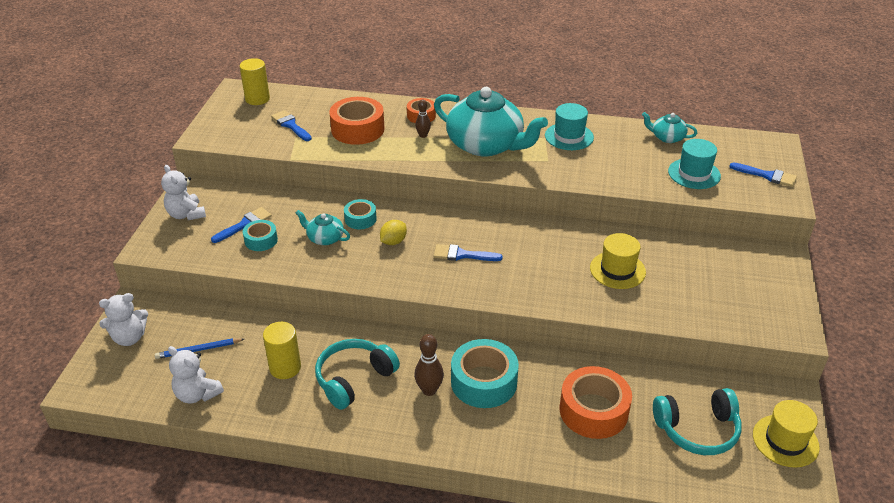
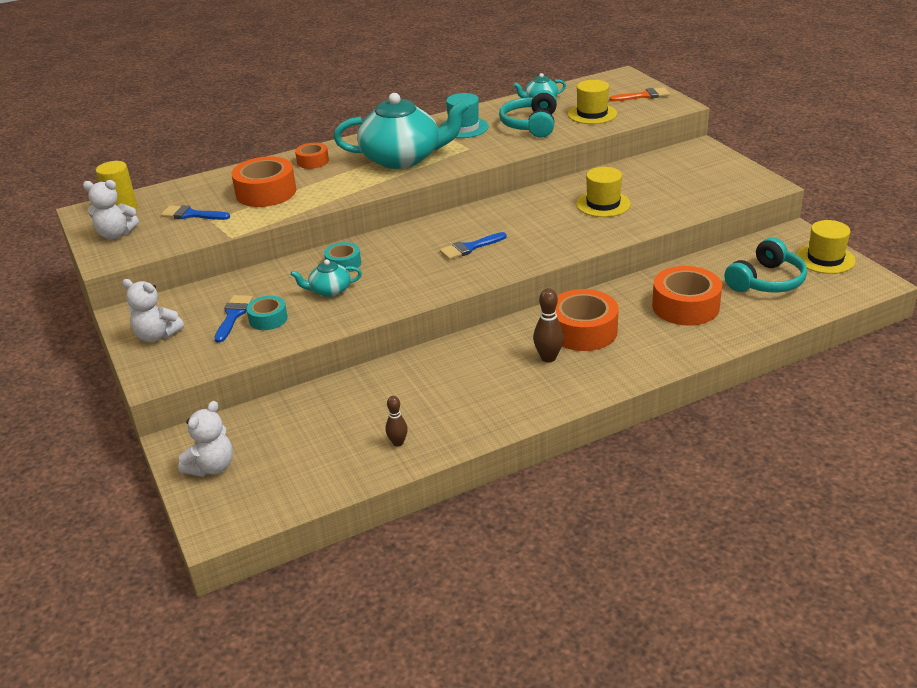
camera: 35 degrees left, 5 degrees down
(197, 394) = (347, 468): white teddy bear -> white teddy bear (116, 234)
(198, 350) = (300, 438): blue pencil -> none
(285, 368) = (403, 407): yellow cylinder -> none
(354, 379) = (476, 383): turquoise headphones -> turquoise headphones (531, 125)
(393, 241) = (397, 265): yellow lemon -> none
(423, 135) = (336, 173): brown bowling pin -> brown bowling pin (398, 443)
(484, 382) = (583, 331): turquoise tape -> orange tape
(694, 174) = (592, 114): turquoise hat -> yellow hat
(767, 176) = (643, 96): blue brush -> orange brush

